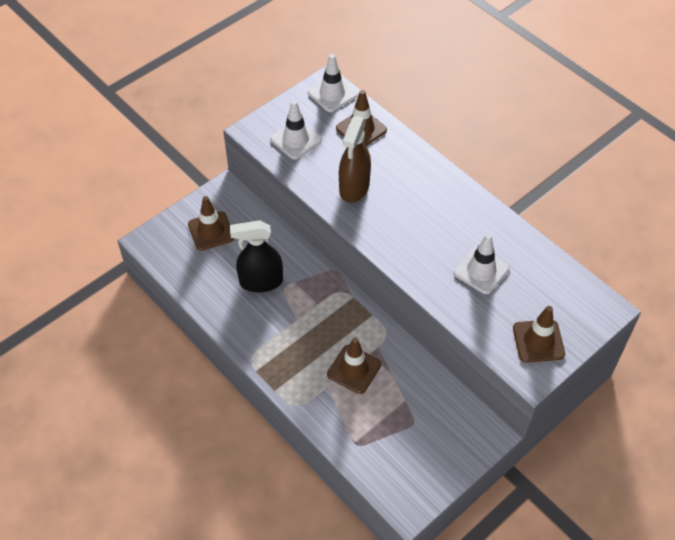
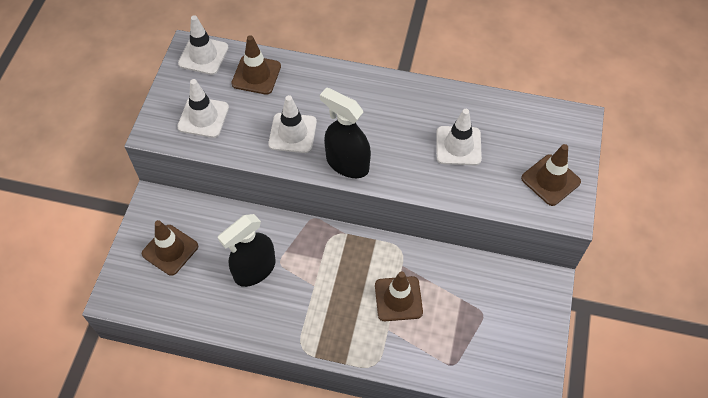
camera: 35 degrees left, 5 degrees up
(354, 187) = (292, 133): brown spray bottle -> white traffic cone
(378, 233) = (347, 163): none -> black spray bottle

